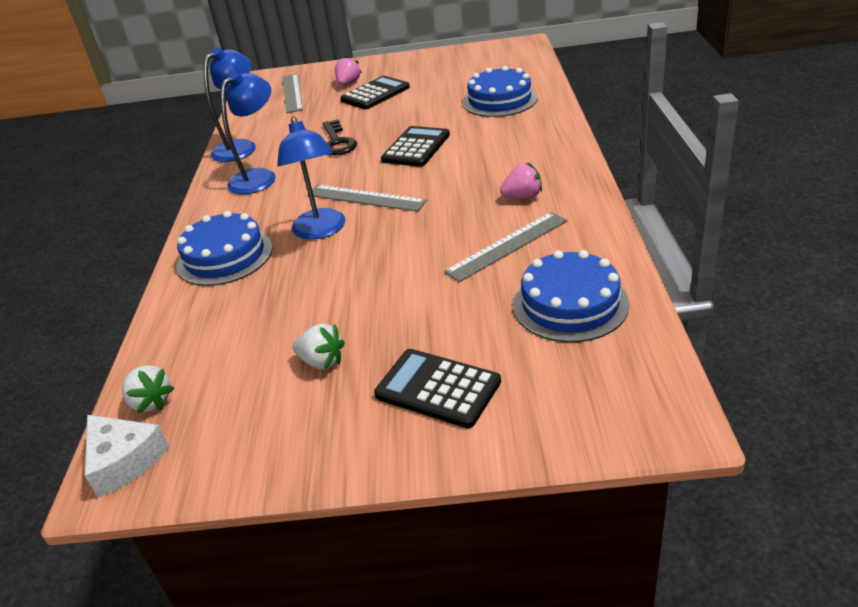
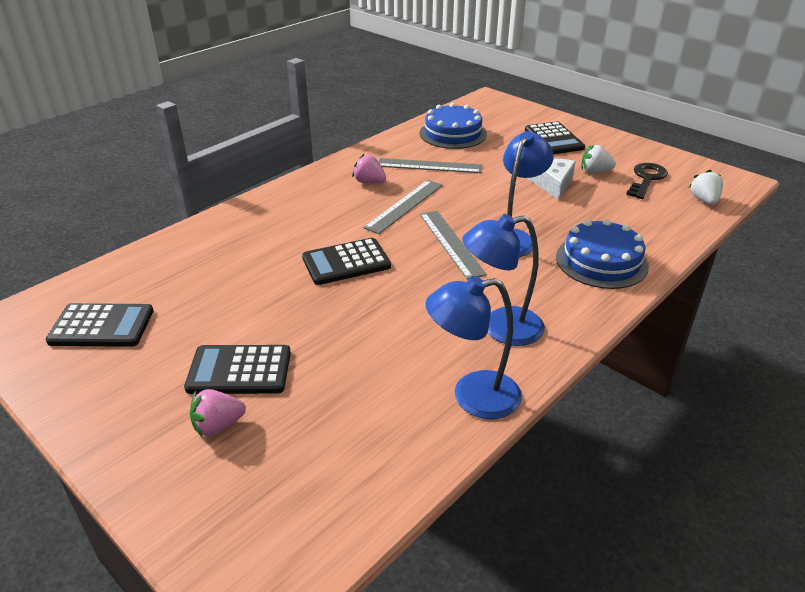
camera: 140 degrees left, 0 degrees up
(124, 461) = (728, 184): white cheese -> white cheese (552, 184)
(292, 93) = (290, 476): grey ruler -> grey ruler (404, 206)
(322, 361) = (595, 171): white strawberry -> white strawberry turned 60 degrees counterclockwise
(337, 142) = (384, 320): black key -> black key (646, 179)
(476, 66) = (101, 326): none -> black calculator
(500, 100) = (202, 263): blue cake -> none

